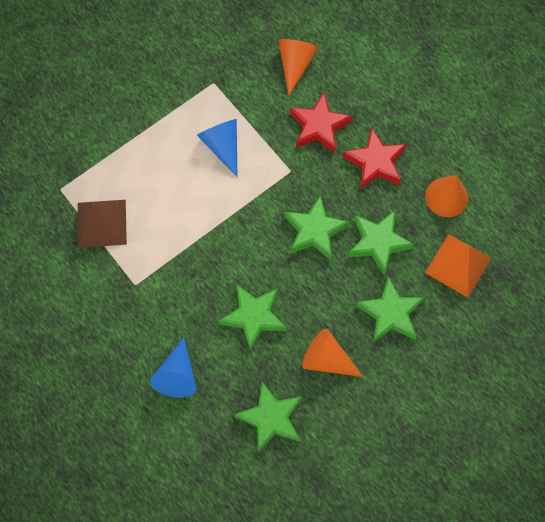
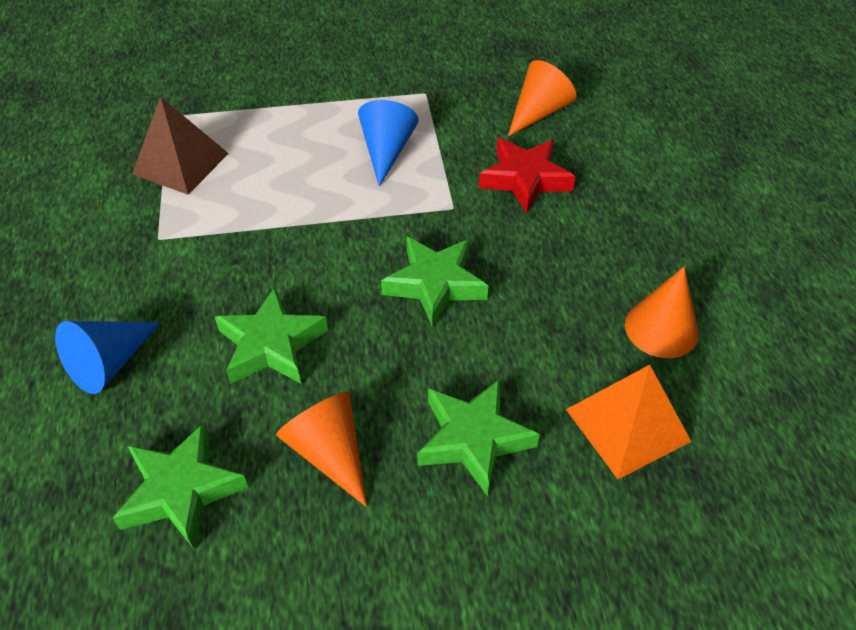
camera: 30 degrees right, 20 degrees down
(375, 162) = (577, 245): red star -> none
(378, 243) = (517, 338): green star -> none

